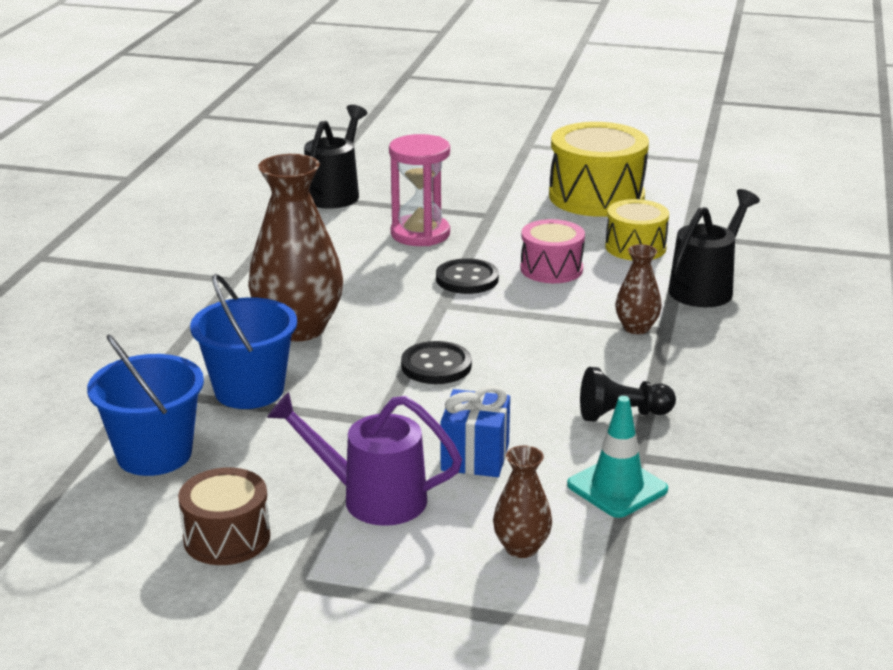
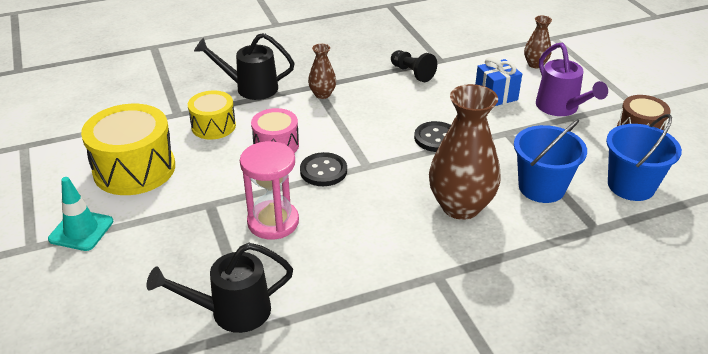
camera: 125 degrees left, 10 degrees up
(617, 487) = (468, 58): turquoise traffic cone -> turquoise traffic cone (81, 230)

